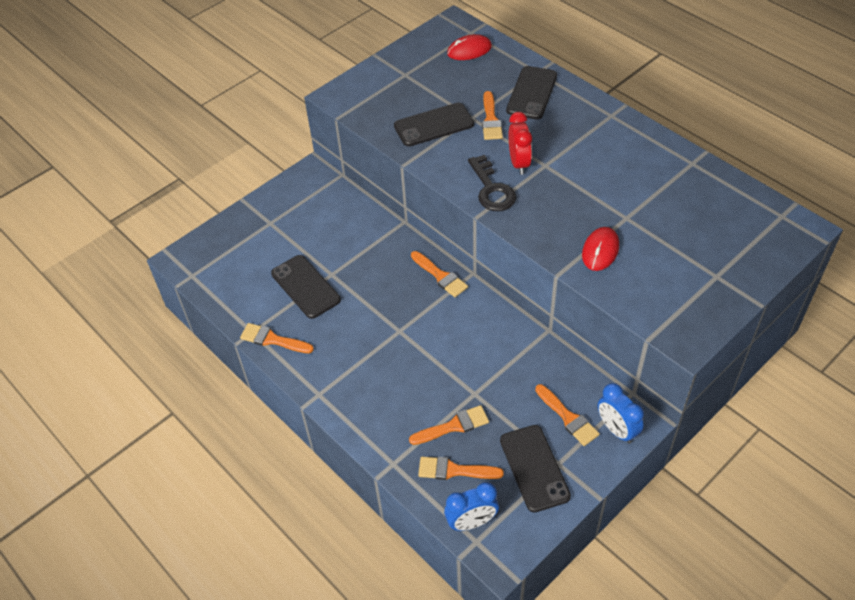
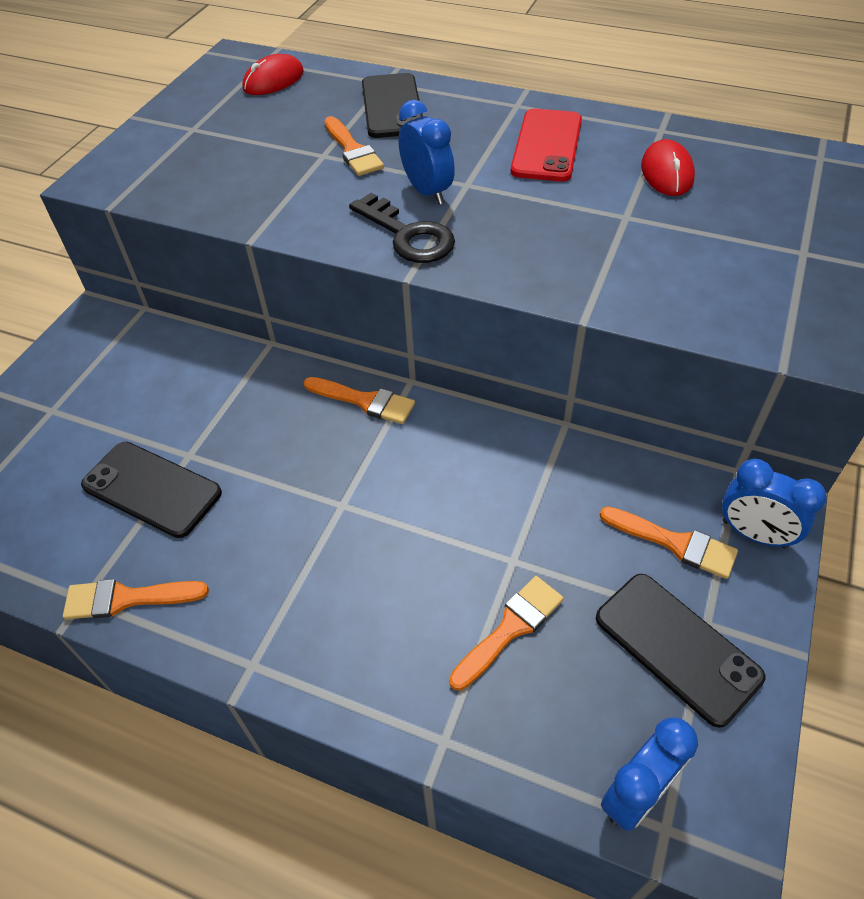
camera: 25 degrees left, 0 degrees up
(434, 125) = (270, 178): black phone -> none
(454, 470) = (554, 707): orange brush -> none
(519, 163) = (427, 192): red clock -> blue clock
(600, 251) = (622, 269): red mouse -> red mouse (667, 173)
(610, 152) = (547, 146): none -> red phone

